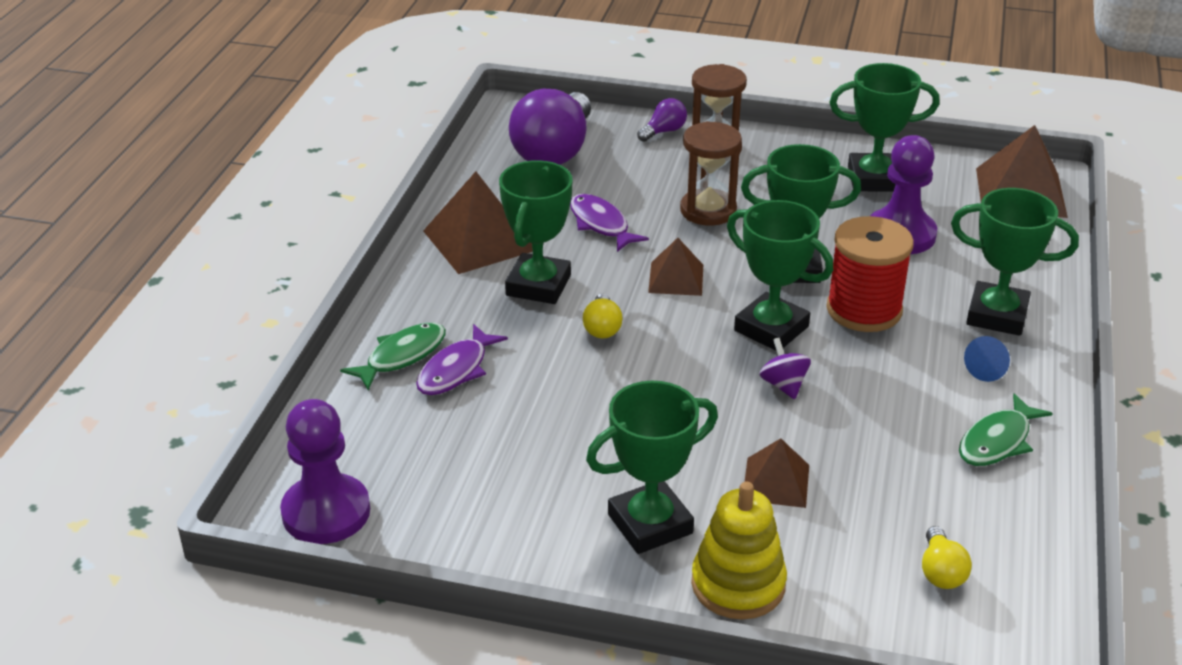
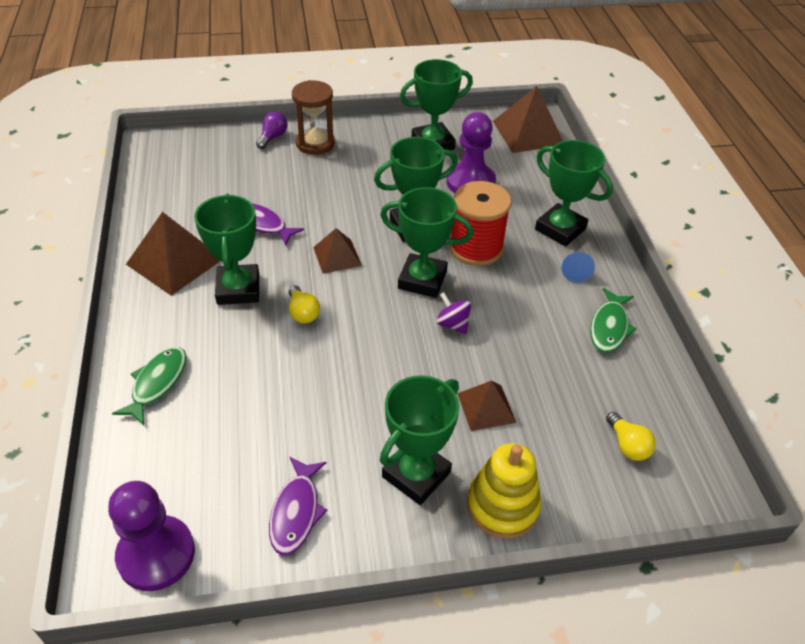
camera: 25 degrees left, 10 degrees up
(456, 370) = (207, 383): purple fish -> purple fish (296, 512)
(554, 151) = (199, 171): purple light bulb -> none
(708, 210) = (333, 194): brown hourglass -> none
(997, 315) = (560, 229): green trophy -> green trophy turned 45 degrees clockwise

